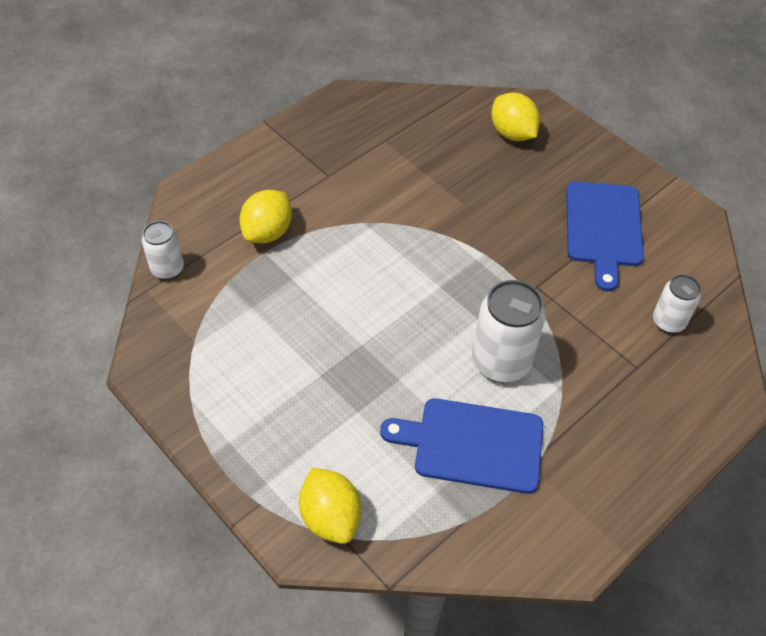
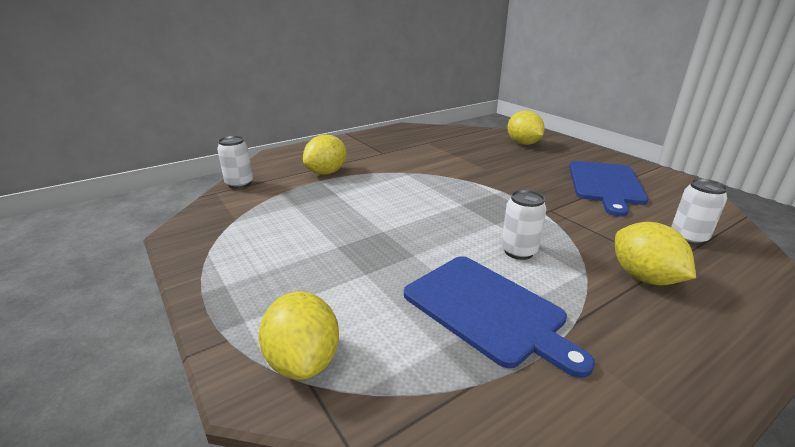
camera: 10 degrees right, 25 degrees down
(472, 444) = (487, 310): blue cutting board -> blue cutting board turned 150 degrees counterclockwise
(501, 362) = (518, 251): white can -> white can, size x0.60
(612, 387) = (644, 277): none -> yellow lemon

